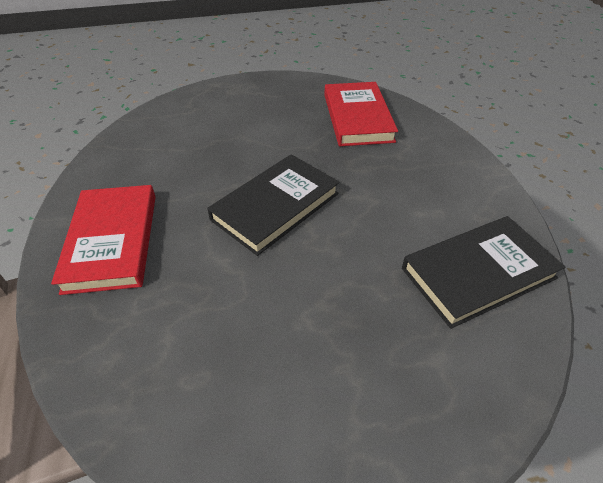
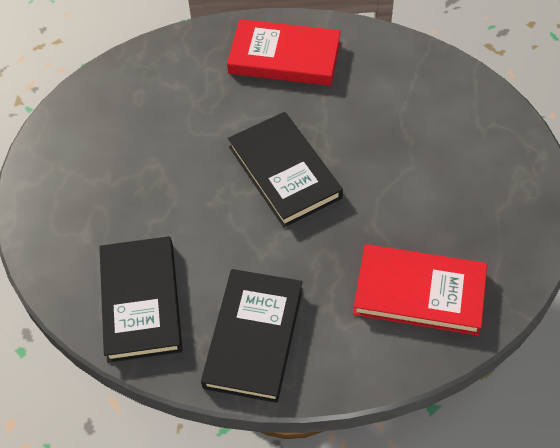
camera: 110 degrees right, 10 degrees up
(453, 188) = (254, 337): none -> black book

